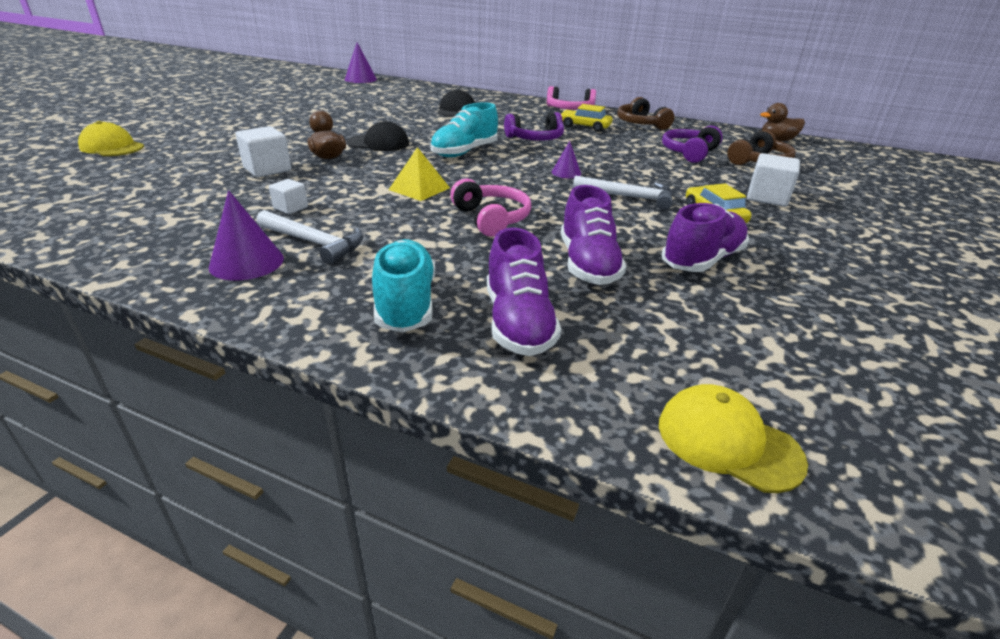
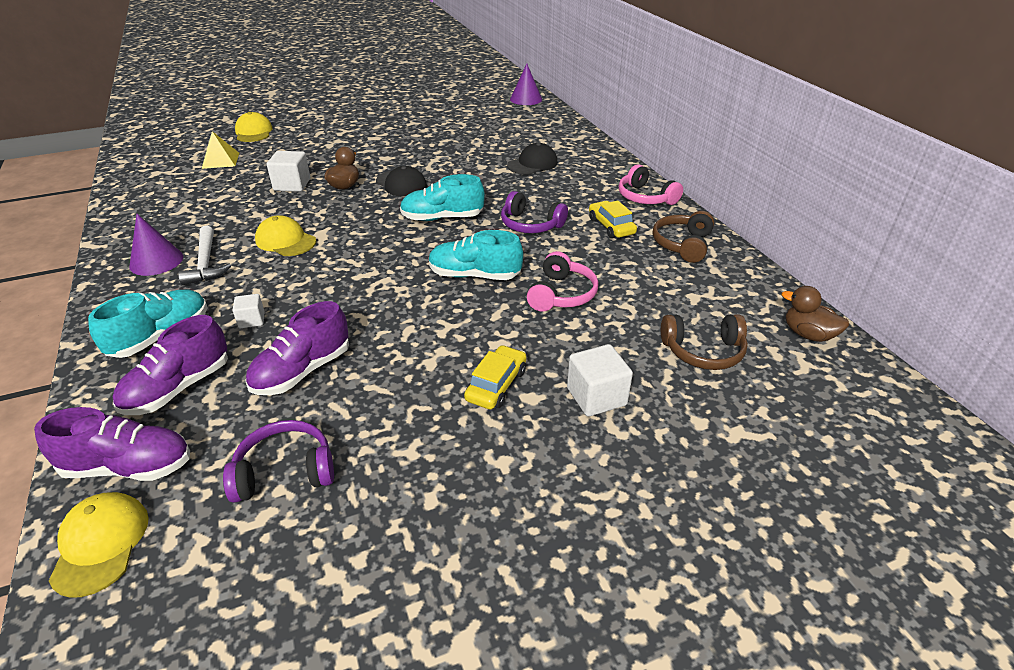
camera: 45 degrees right, 5 degrees up
(291, 208) = (245, 227): white cube -> white cube (252, 320)
(361, 203) = (285, 241): none -> yellow cap
(419, 188) = (341, 243): yellow pyramid -> yellow pyramid (220, 160)
(491, 219) = (329, 295): pink headphones -> pink headphones (561, 294)
(566, 173) = (474, 275): purple cone -> turquoise shoe
(629, 197) = (467, 327): white hammer -> none
(689, 153) = (647, 304): purple headphones -> purple headphones (285, 471)
(702, 260) = (382, 419): purple shoe -> purple shoe (129, 467)

